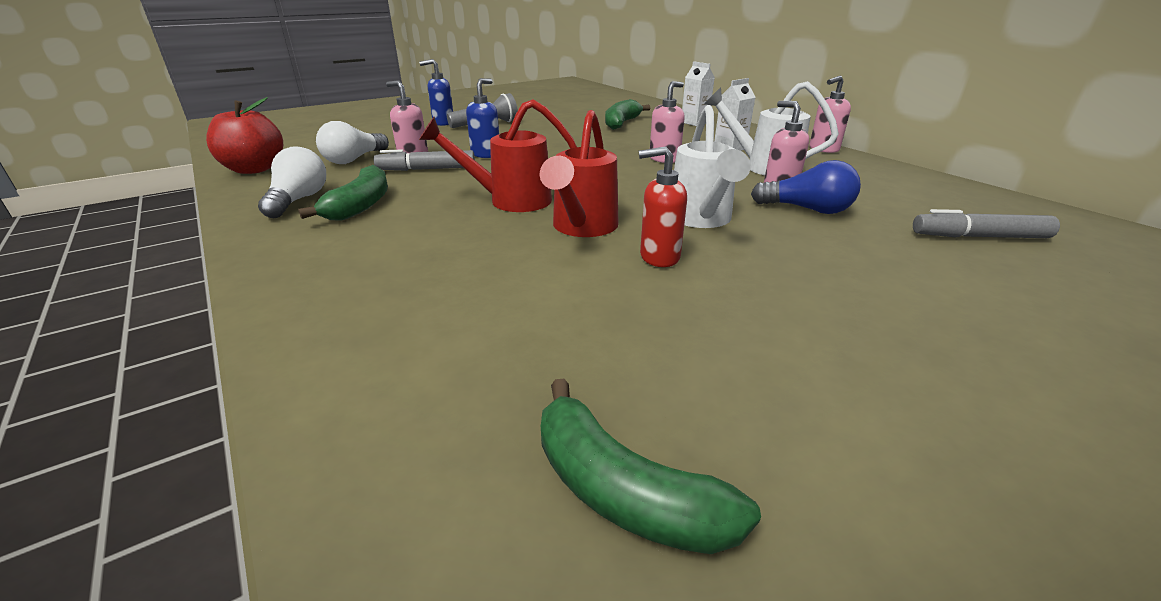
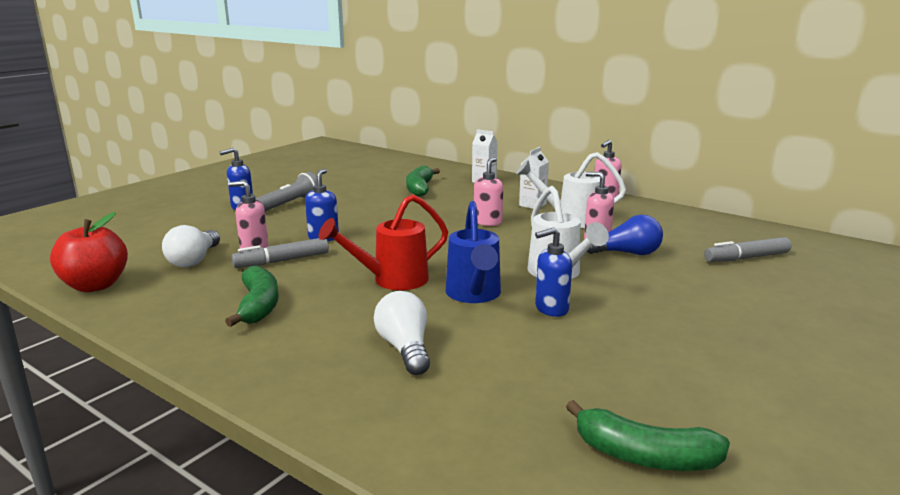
camera: 20 degrees left, 10 degrees down
(298, 200) = (188, 310): white light bulb -> white light bulb (405, 348)
(582, 228) = (474, 295): red watering can -> blue watering can
(659, 257) = (551, 309): red soap dispenser -> blue soap dispenser

